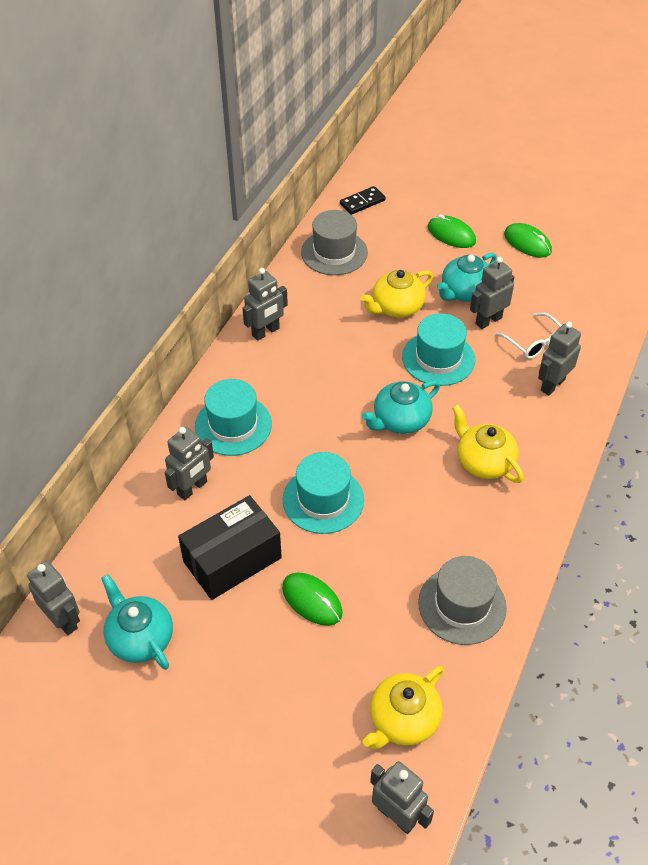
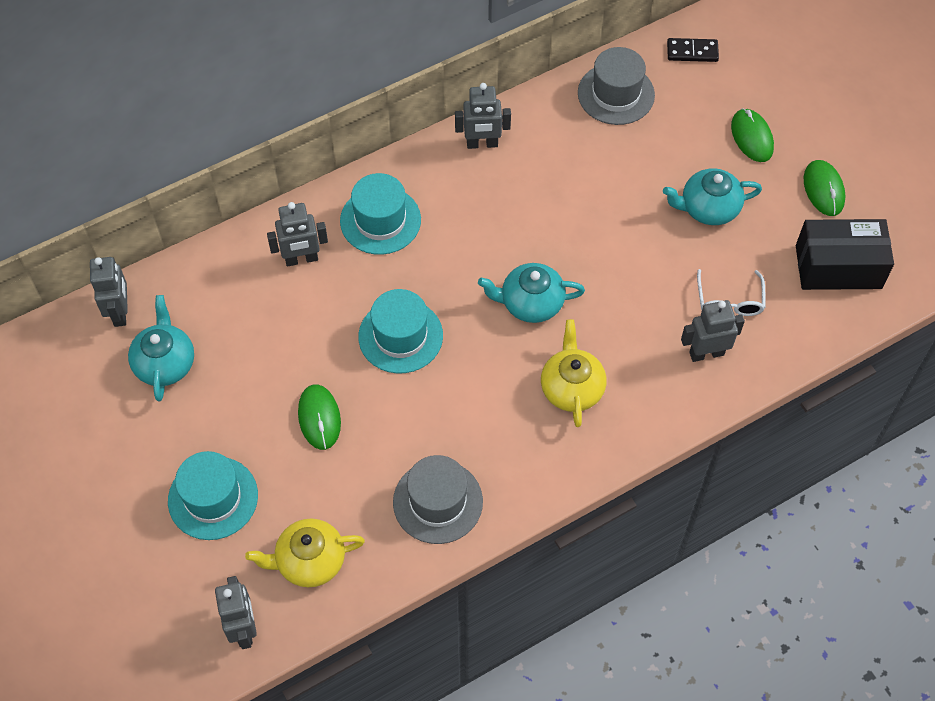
camera: 35 degrees right, 10 degrees up
(232, 560) = (284, 343): black box -> black box (838, 267)
(396, 307) = (626, 187): yellow teapot -> none
(438, 358) = (620, 262): turquoise hat -> turquoise hat (213, 498)
(488, 320) = (704, 251): grey robot -> none

